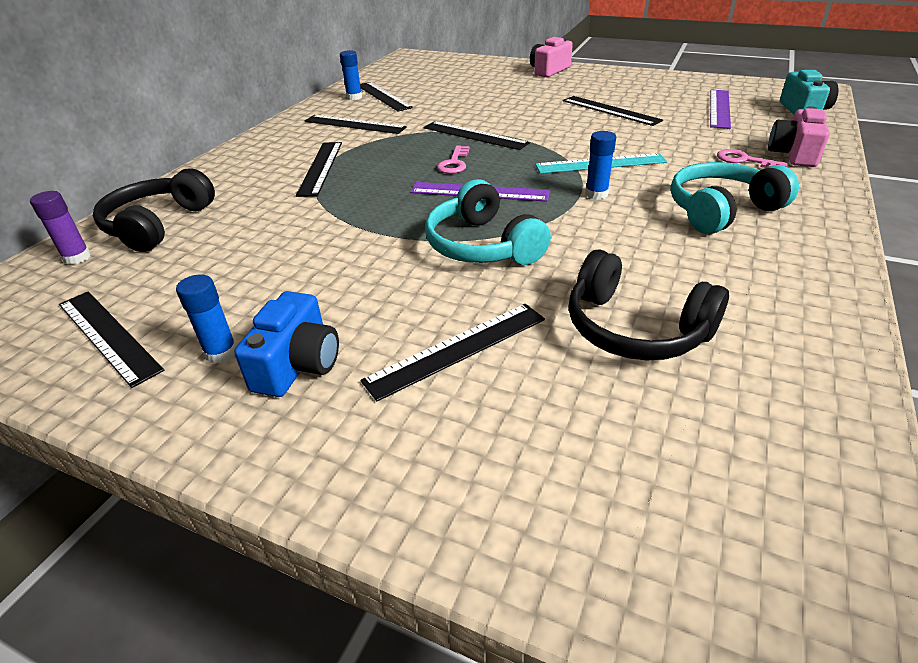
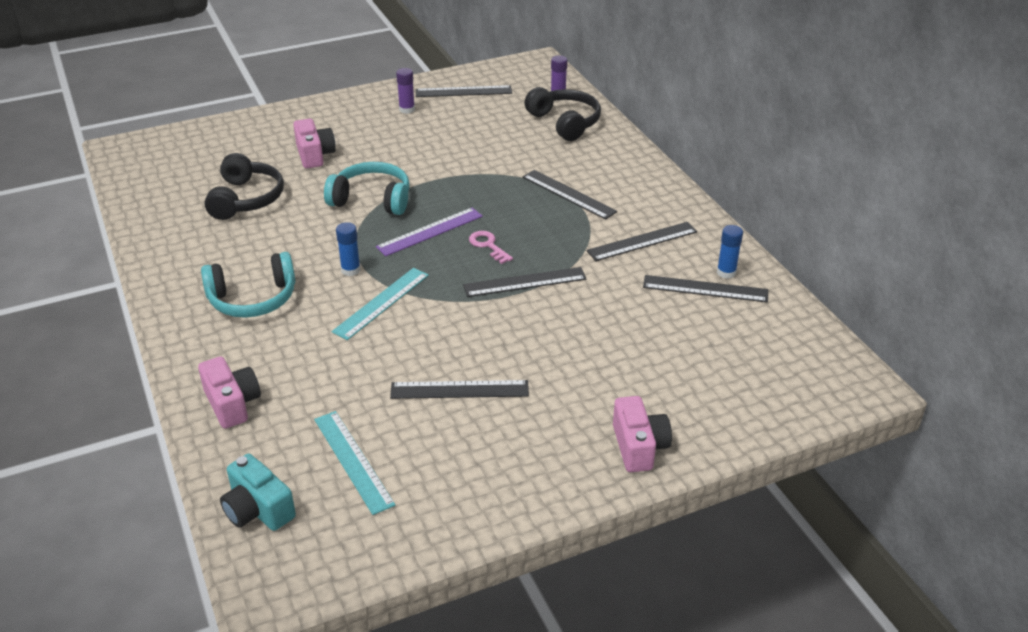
camera: 130 degrees right, 0 degrees up
(221, 353) = (407, 109): blue glue stick -> purple glue stick
(298, 365) = (369, 121): blue camera -> none
(457, 349) = (314, 155): black ruler -> pink camera
(635, 328) = (245, 199): black headphones -> black headphones turned 105 degrees clockwise
(719, 108) = (353, 461): purple ruler -> turquoise ruler
(721, 210) = (253, 298): turquoise headphones -> turquoise headphones turned 60 degrees clockwise
(744, 160) = (270, 370): pink key -> none

